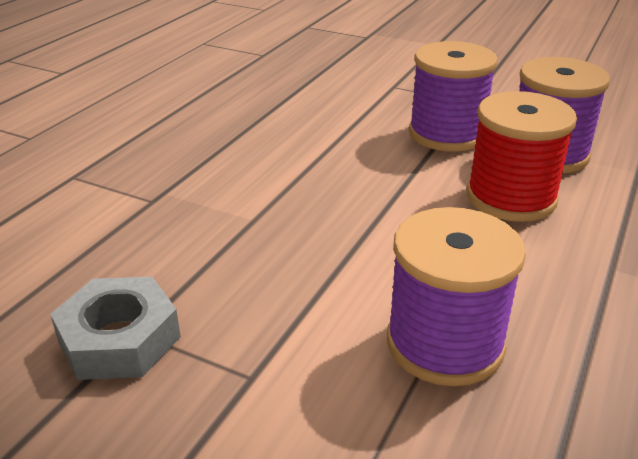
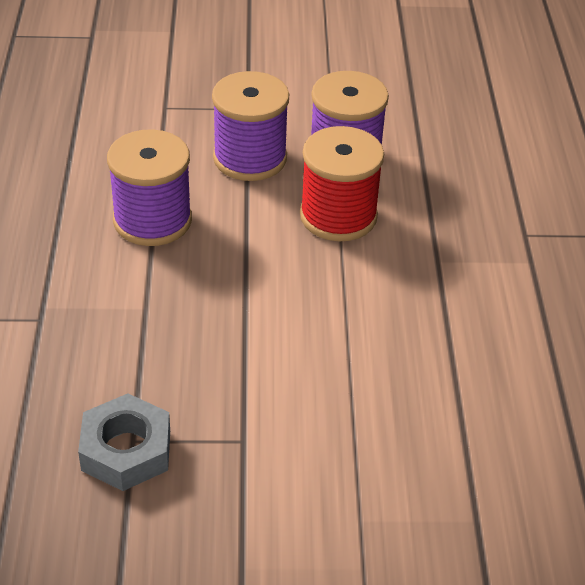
camera: 30 degrees left, 10 degrees up
(444, 343) = (356, 365): purple spool -> purple spool (152, 220)

